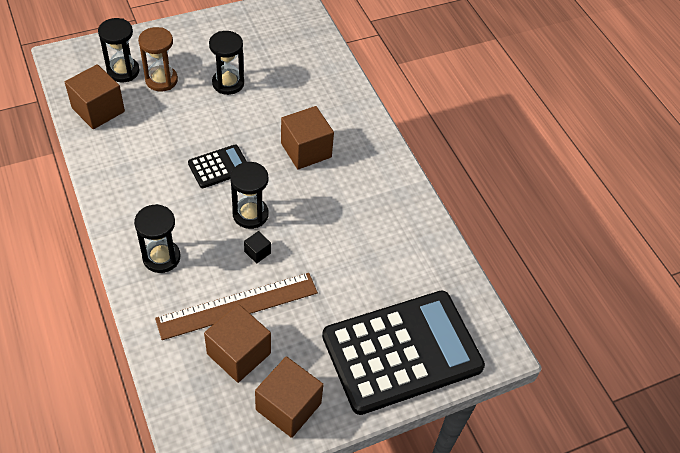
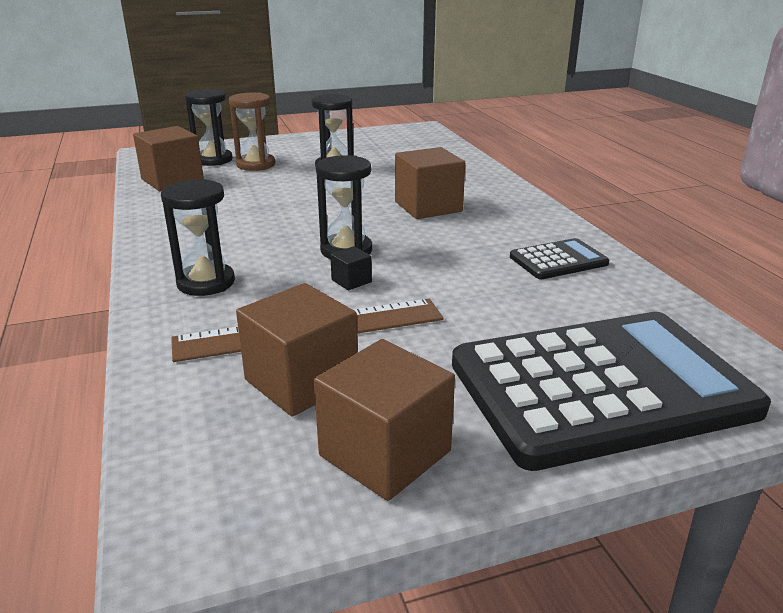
camera: 10 degrees right, 25 degrees down
(219, 167) = (310, 216): black calculator -> black calculator (558, 260)

